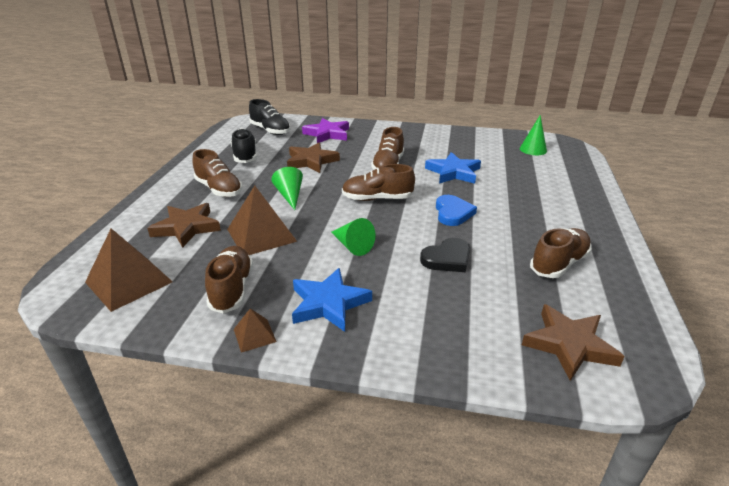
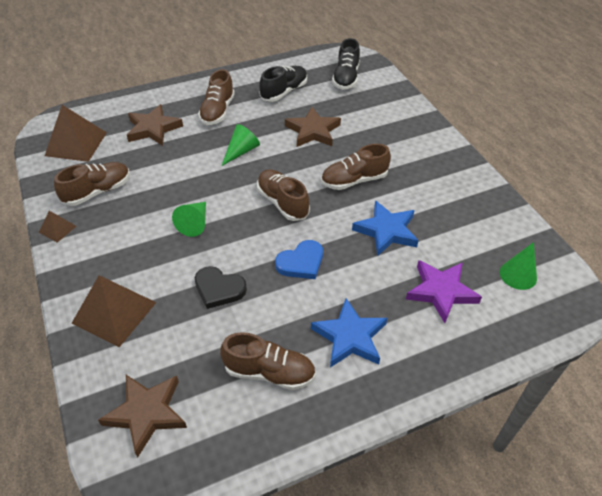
camera: 55 degrees right, 15 degrees up
(261, 235) = (172, 168): brown pyramid -> brown pyramid (114, 312)
(327, 134) = (378, 112): purple star -> purple star (441, 292)
(328, 303) = (112, 247): blue star -> blue star (350, 337)

